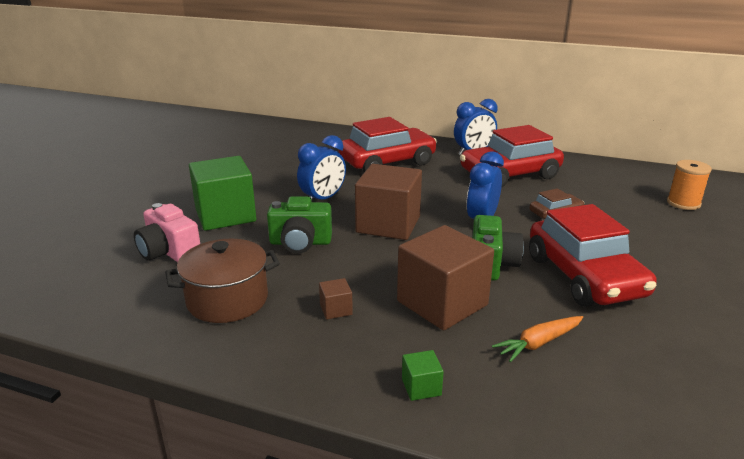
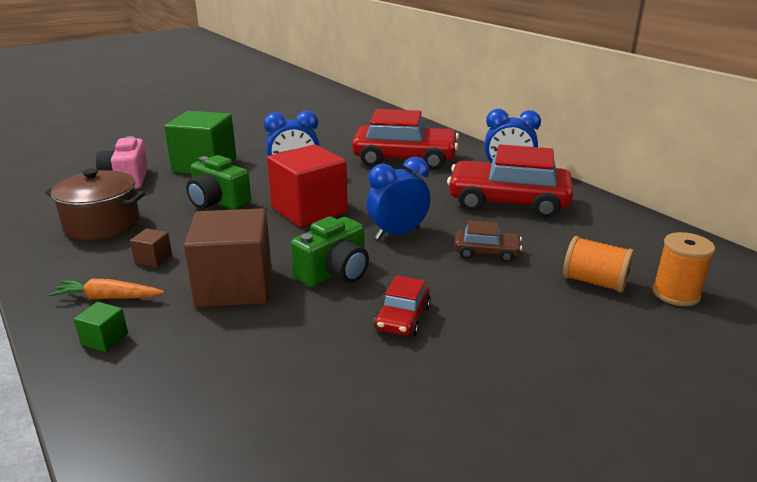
camera: 35 degrees right, 0 degrees up
(388, 224) = (309, 210): brown cube -> red cube
(539, 343) = (249, 353): orange carrot -> orange carrot (108, 298)
(584, 276) = (402, 318): red car -> red car, size x0.47
(639, 211) = (594, 282): none -> orange spool

